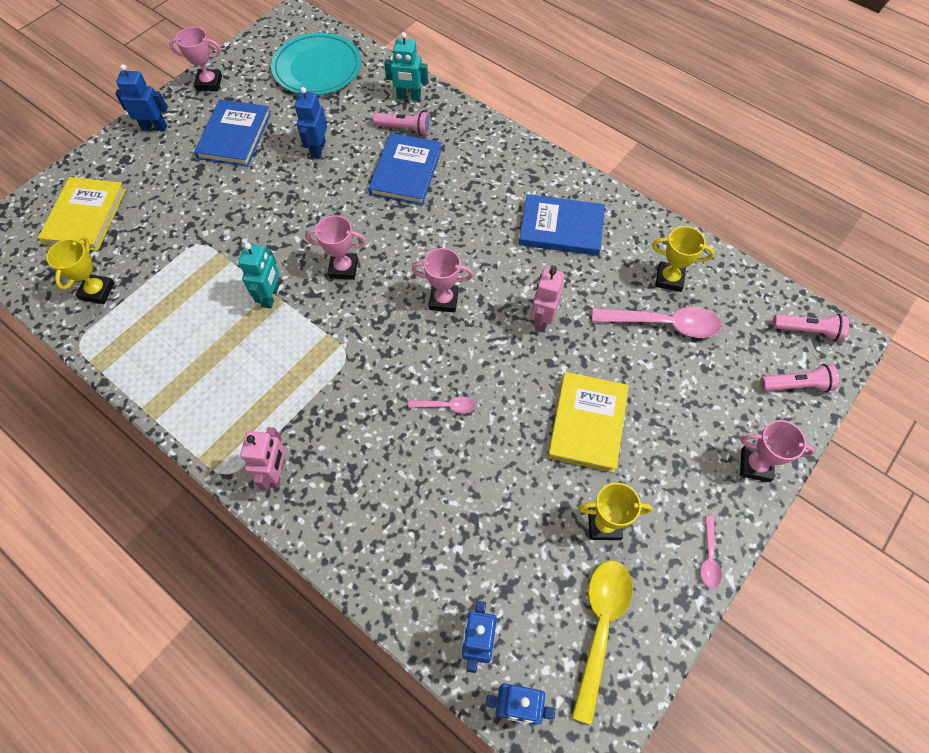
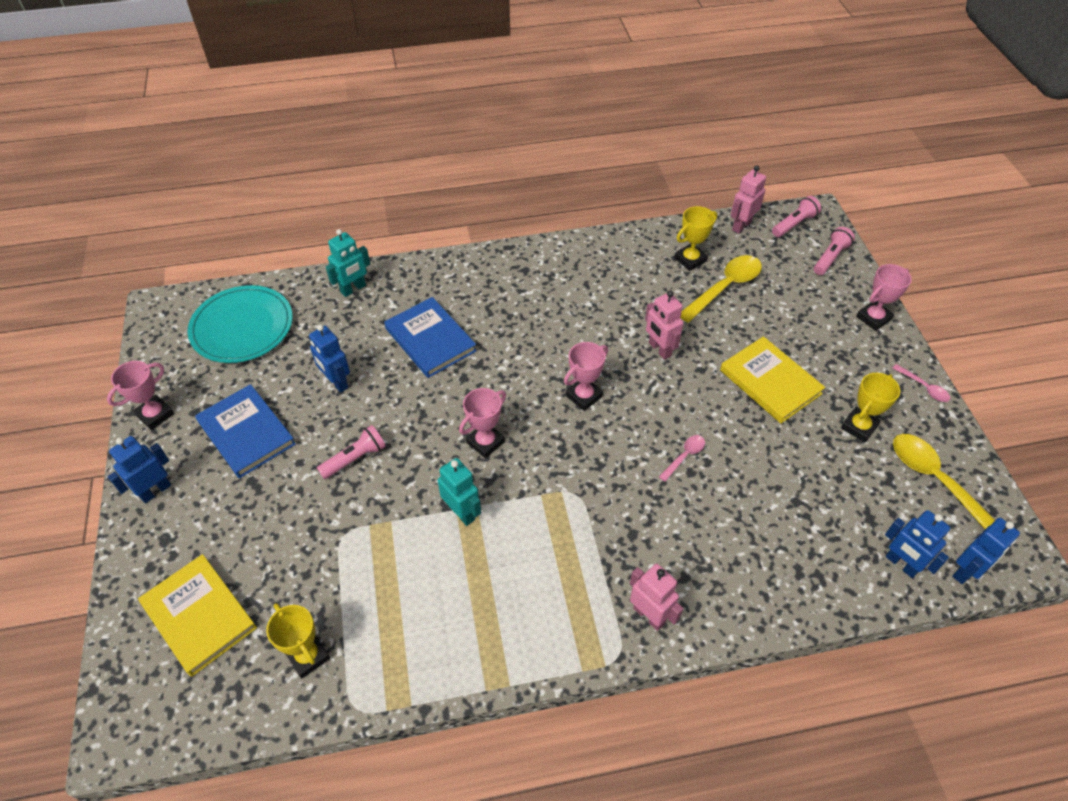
camera: 50 degrees left, 10 degrees down
(404, 129) = (384, 313): pink flashlight -> pink flashlight (355, 458)
(561, 228) = (587, 285): blue book -> none
(663, 324) = (724, 288): pink spoon -> yellow spoon
(756, 291) = (741, 226): none -> pink robot

